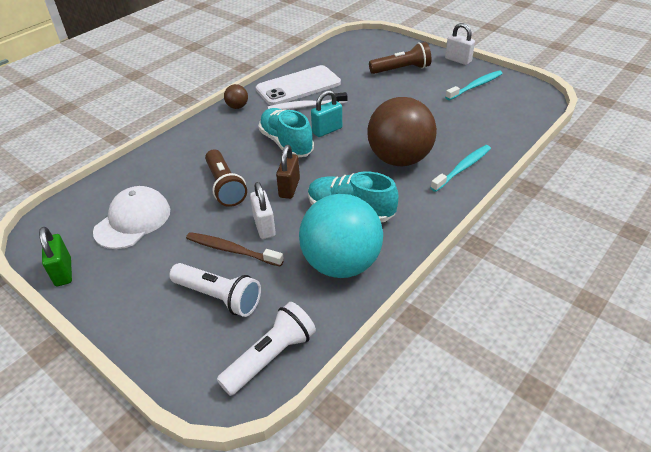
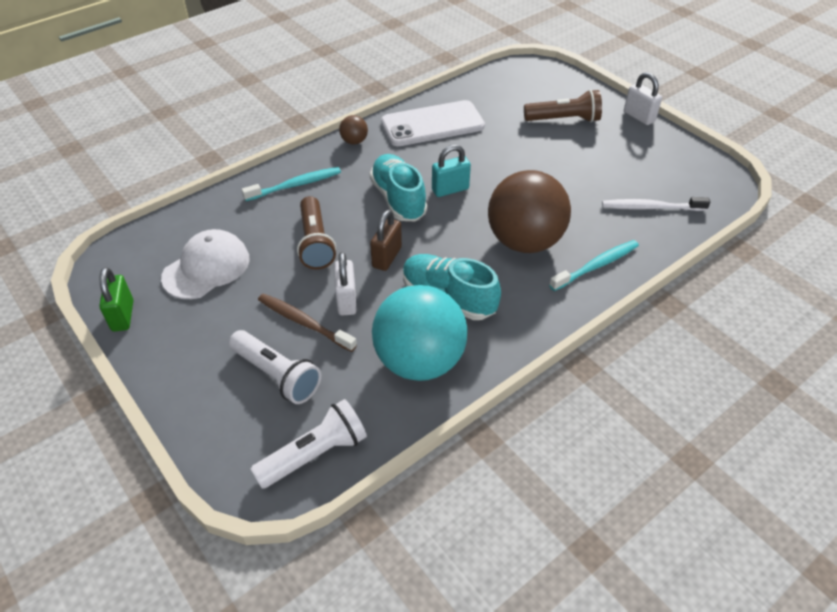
camera: 10 degrees right, 5 degrees up
(305, 106) = (433, 153): white toothbrush -> white toothbrush (651, 207)
(475, 86) = (649, 157): turquoise toothbrush -> turquoise toothbrush (295, 185)

